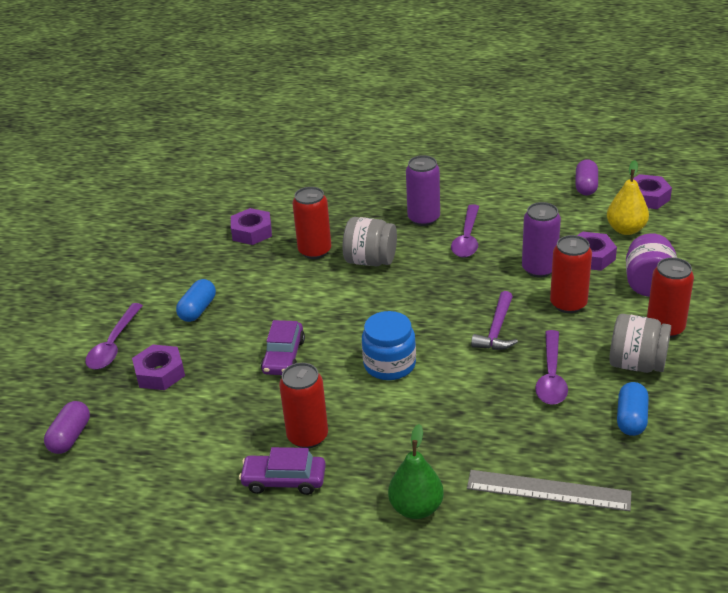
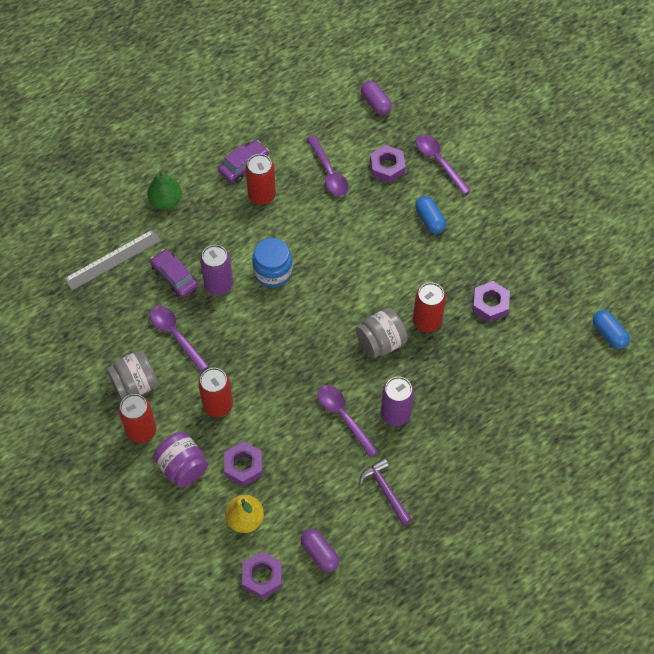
camera: 130 degrees right, 25 degrees up
(215, 408) = (329, 173): none -> purple spoon
(283, 356) = (337, 229): purple car -> purple car (175, 277)
(496, 330) = (240, 346): purple hammer -> purple hammer (385, 490)
(539, 269) = (266, 424): purple can -> purple can (218, 284)
(631, 419) = (107, 339): blue capsule -> blue capsule (609, 334)

